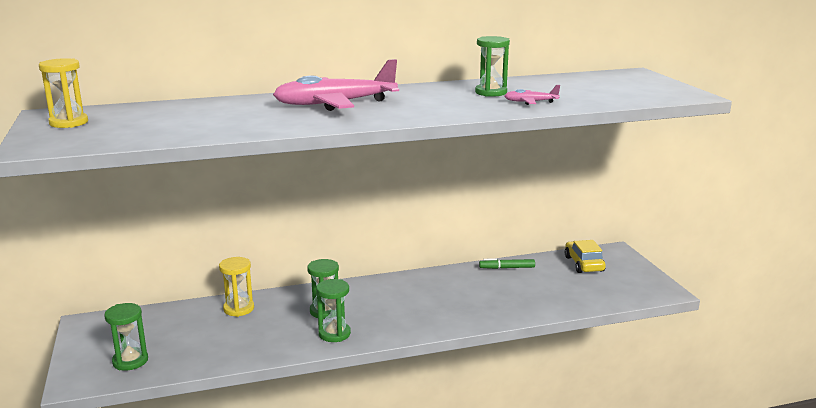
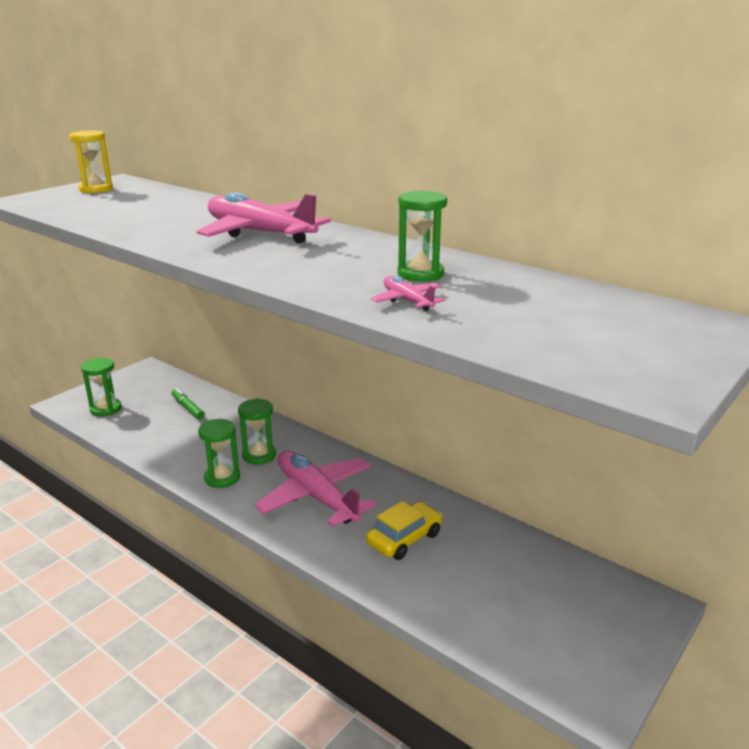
camera: 55 degrees right, 5 degrees up
(238, 309) = (223, 414): yellow hourglass -> none
(408, 306) = (316, 496): none -> pink plane
(507, 268) = (481, 528): green marker -> green marker (188, 408)
(584, 264) = (575, 588): yellow car -> yellow car (404, 538)

